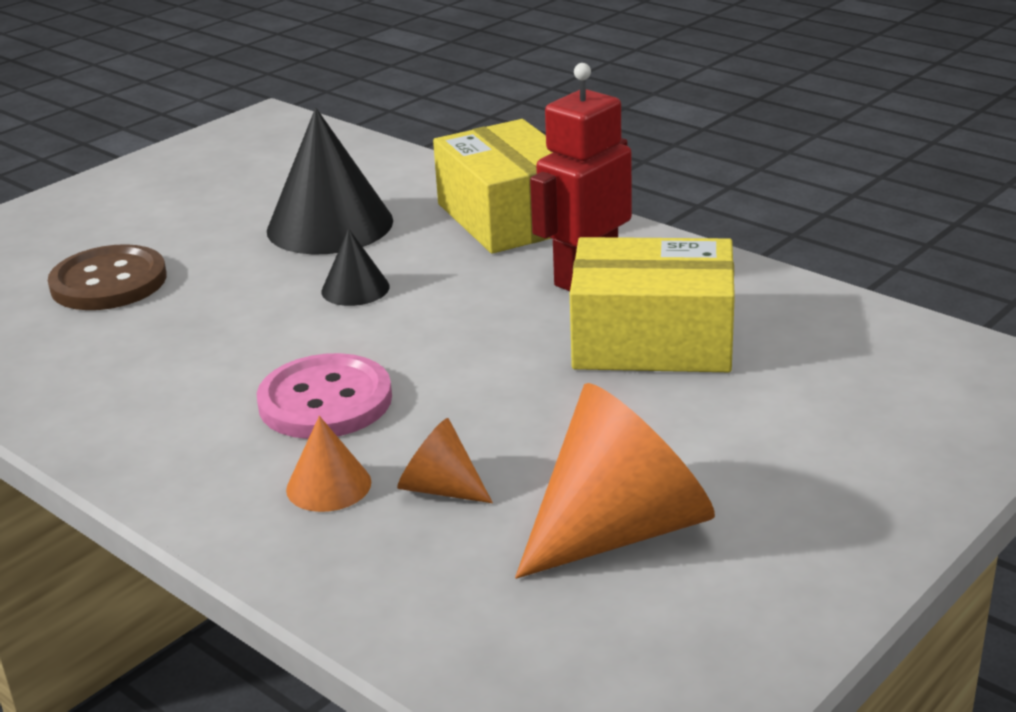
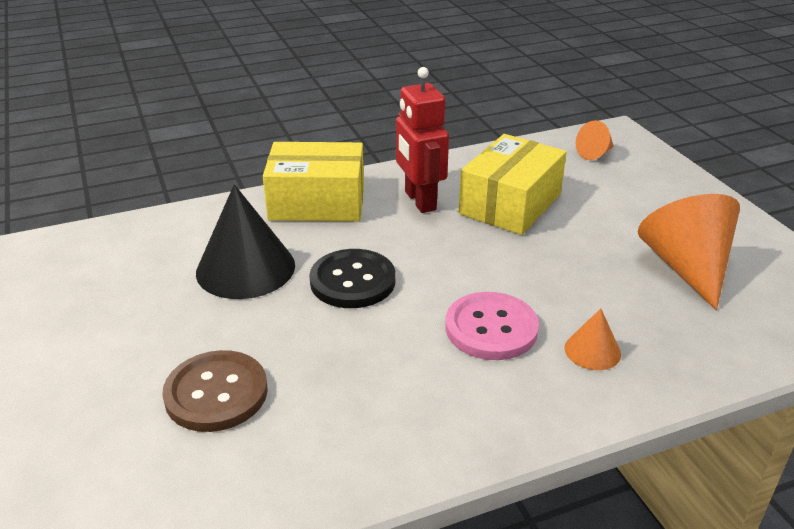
camera: 65 degrees left, 5 degrees up
(355, 289) = (352, 281): black cone -> black button
(440, 488) = (618, 311): orange cone -> orange cone (595, 154)

